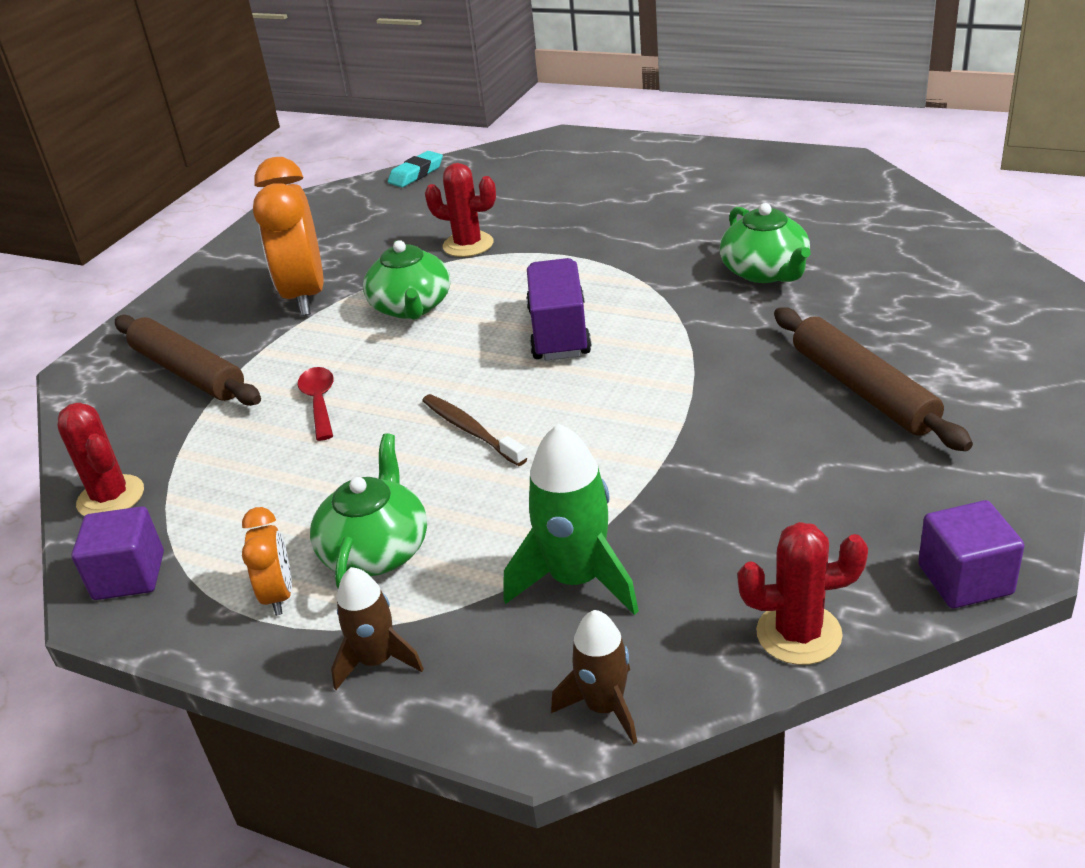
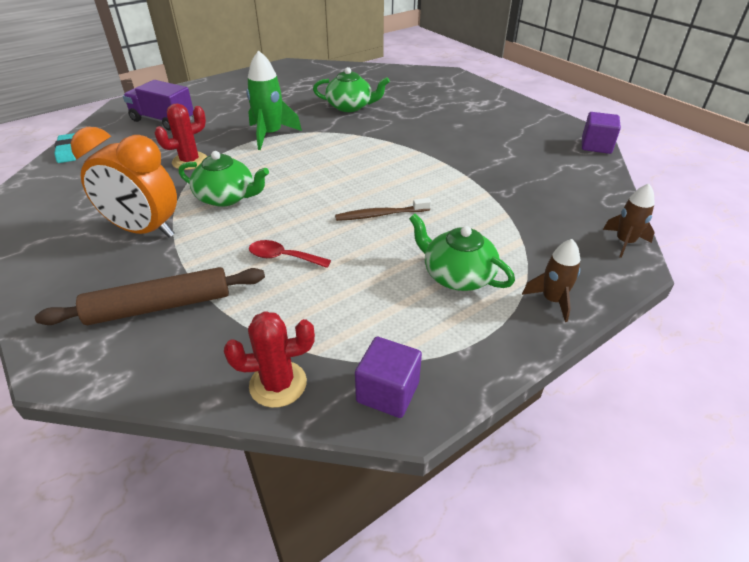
camera: 65 degrees left, 5 degrees up
(279, 595) = (468, 323): orange clock -> none
(559, 333) = (325, 165): purple truck -> purple truck (163, 121)
(576, 580) = (533, 222): green rocket -> green rocket (270, 135)
(798, 634) = (605, 185): red cactus -> none
(863, 389) = (464, 120): brown rolling pin -> none

